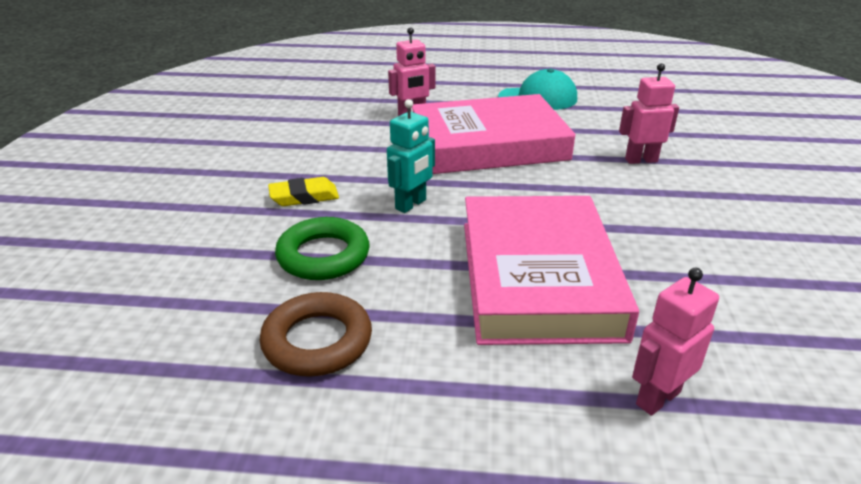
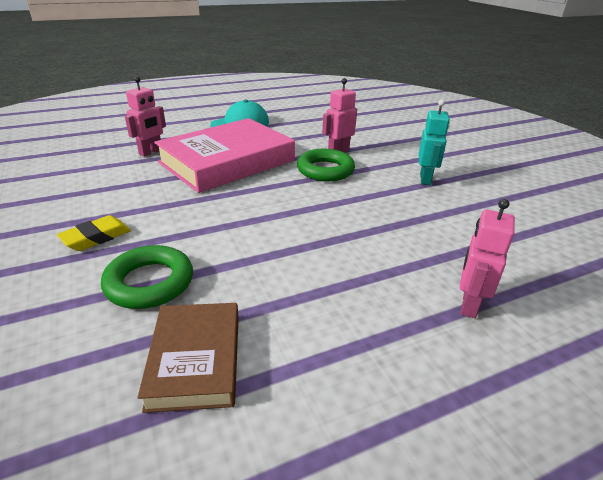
camera: 30 degrees left, 0 degrees up
(317, 341) = (195, 359): brown ring -> brown book
(411, 204) = (198, 220): turquoise robot -> turquoise robot (425, 179)
(538, 277) = (333, 247): pink book -> none
(603, 181) = (325, 170): none -> green ring

